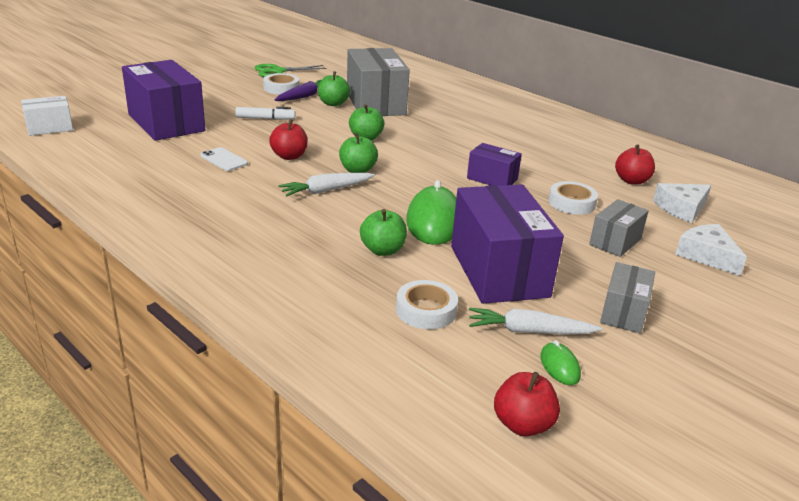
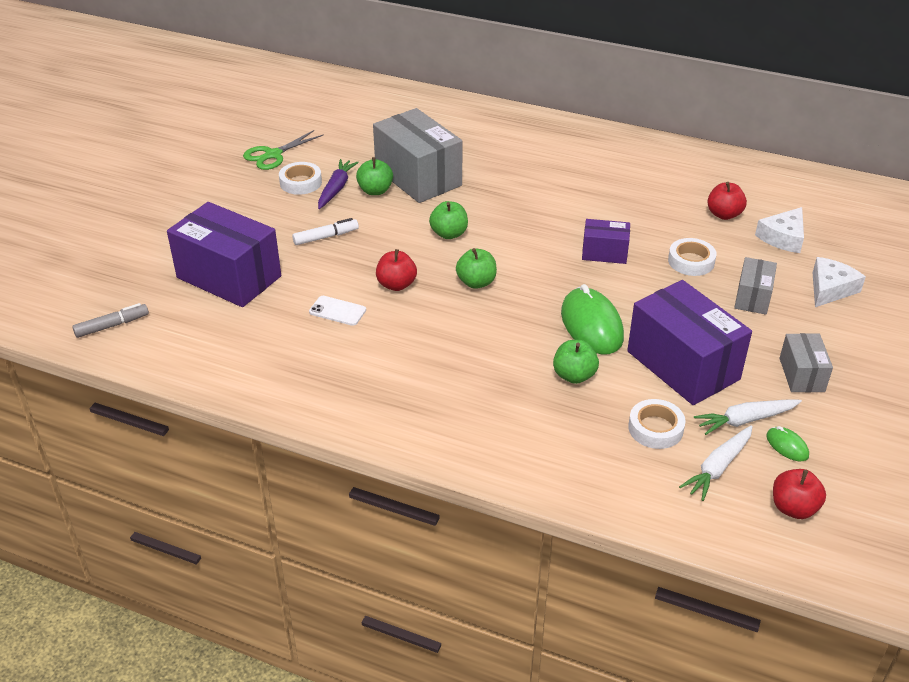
camera: 20 degrees left, 10 degrees up
(50, 128) = (112, 326): white box -> grey marker
(326, 190) = (469, 319): white carrot -> white carrot (718, 467)
(707, 256) = (830, 289): white cheese -> white cheese turned 90 degrees clockwise

